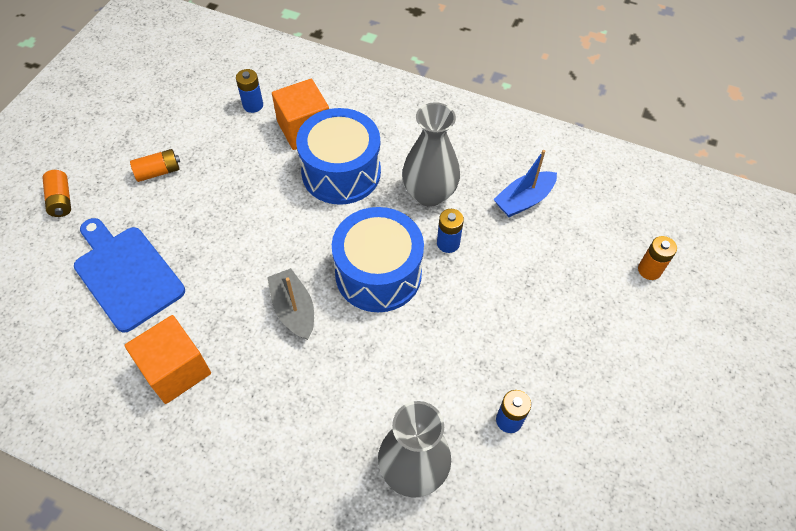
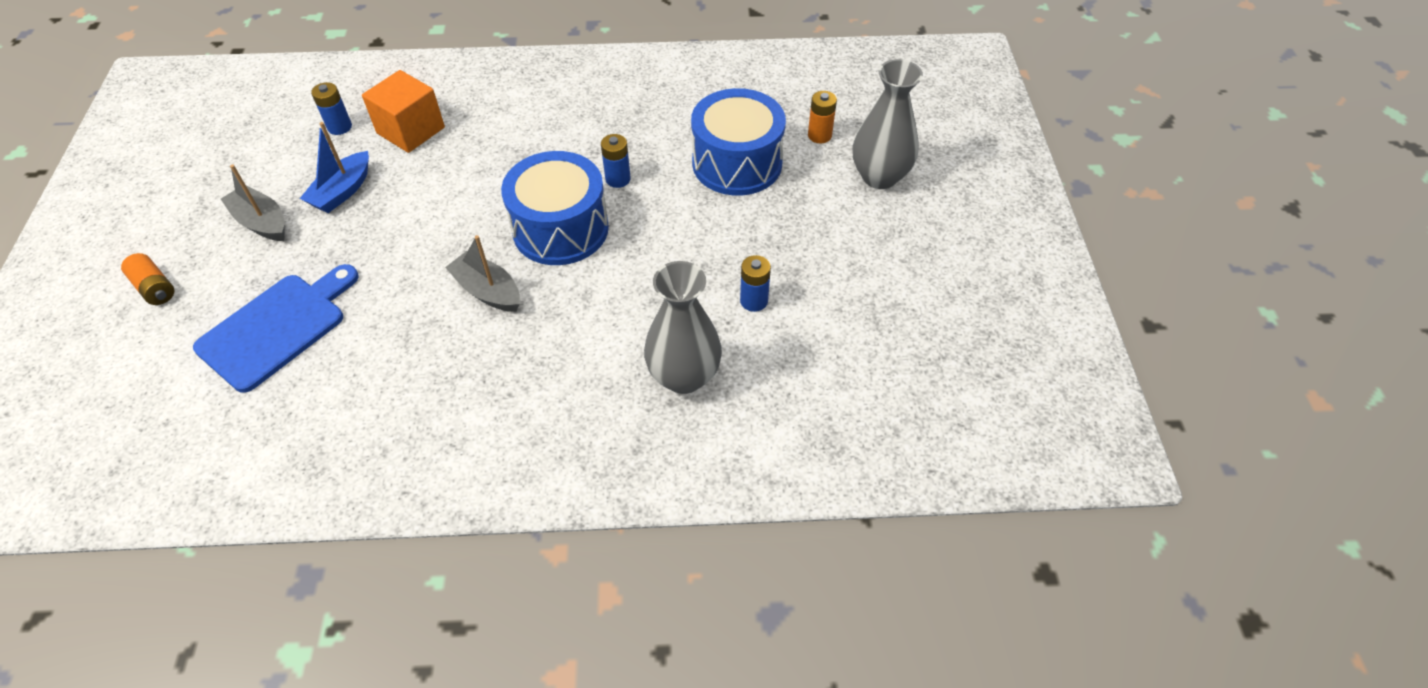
camera: 25 degrees left, 5 degrees down
(126, 274) = (277, 328): blue cutting board -> blue cutting board turned 105 degrees clockwise
(158, 172) = (261, 222): orange battery -> grey boat
(176, 370) = (386, 391): orange cube -> none
(341, 172) = (473, 155): blue drum -> blue drum (737, 163)
(429, 194) = (576, 144): grey vase -> grey vase (879, 176)
(524, 200) = (673, 118): blue boat -> blue boat (342, 191)

